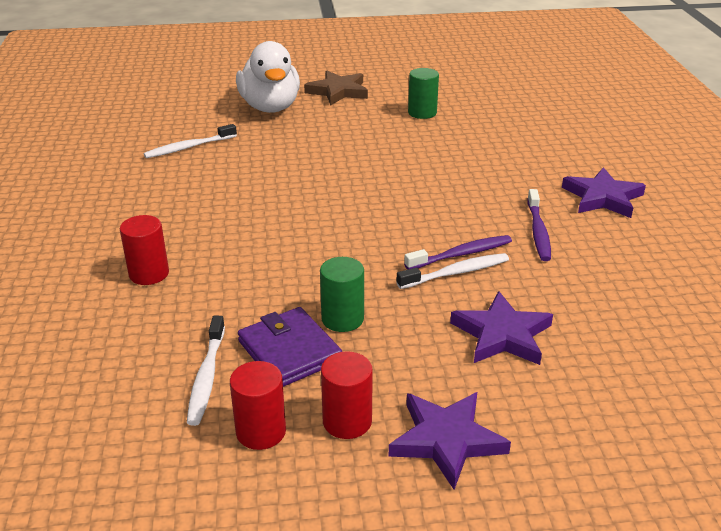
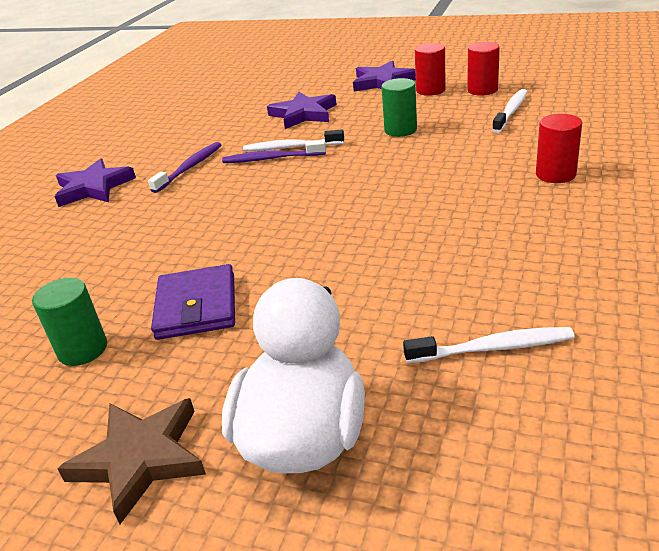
camera: 150 degrees left, 0 degrees up
(289, 351) = (448, 118): purple wallet -> purple wallet (196, 306)

